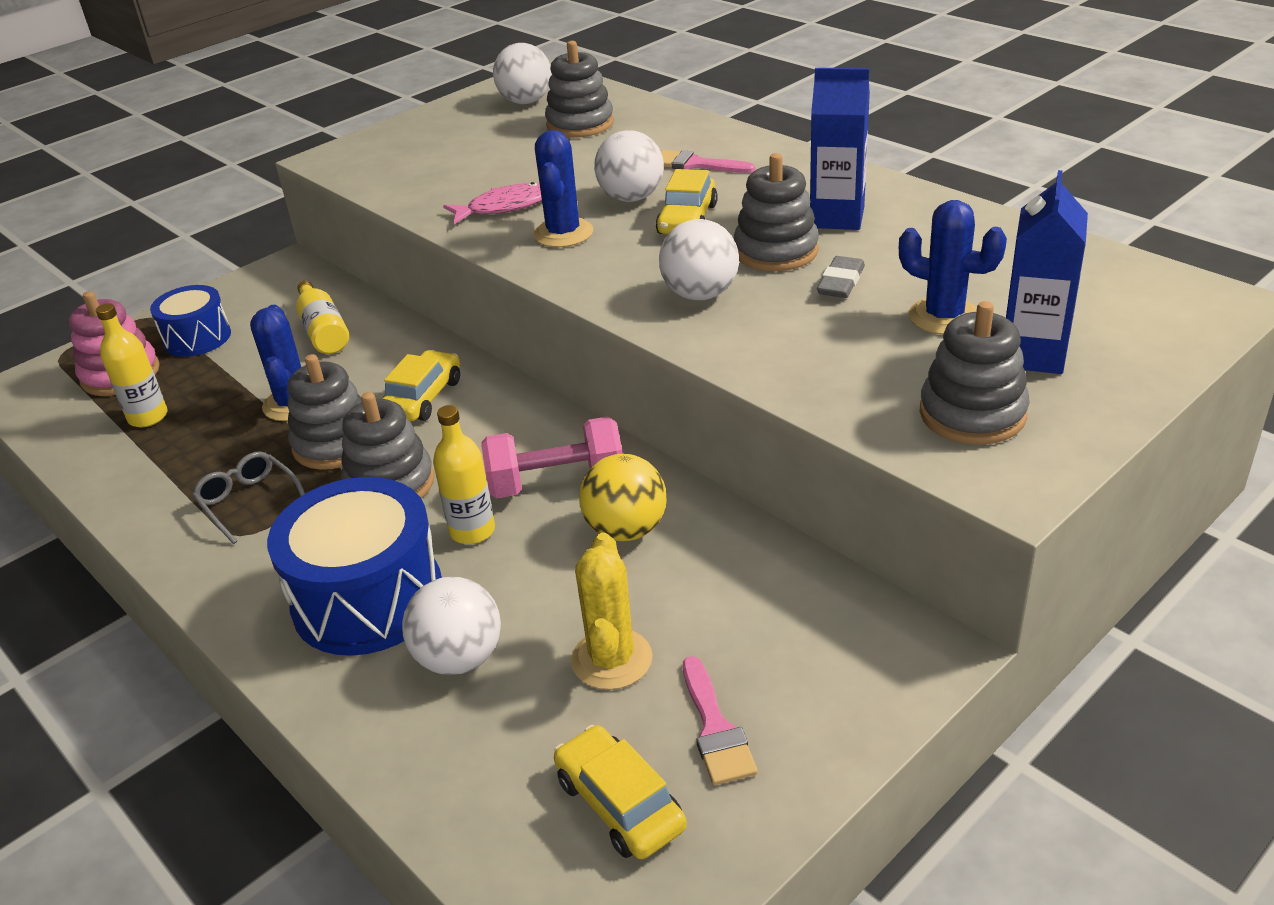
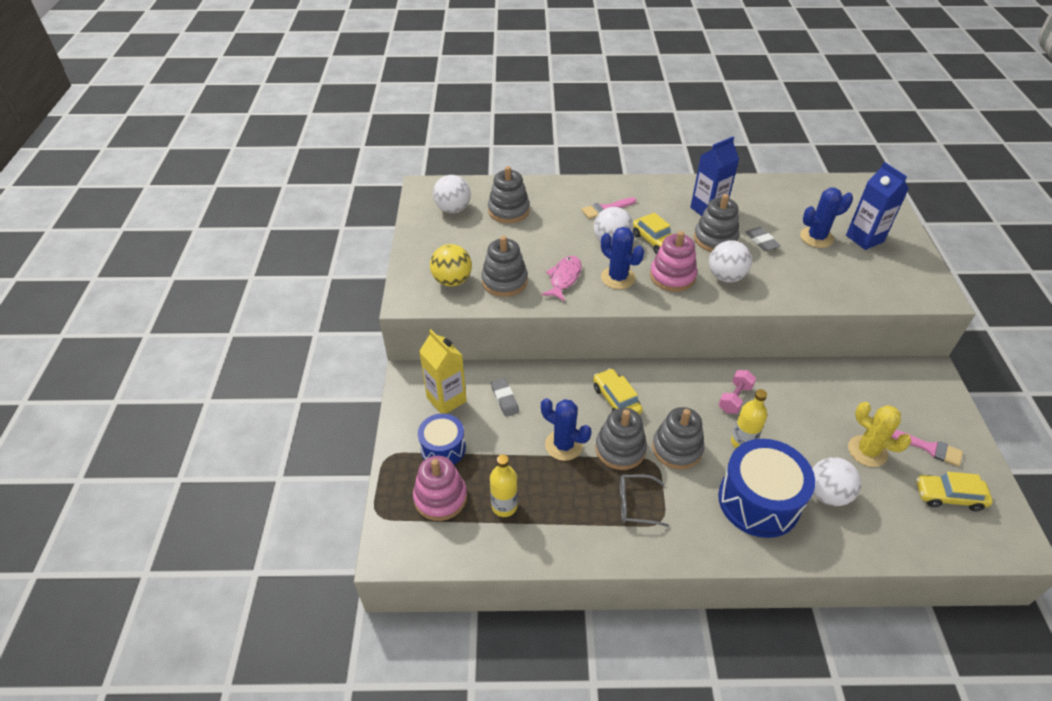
camera: 50 degrees left, 10 degrees up
(277, 301) = (446, 399): none -> yellow carton
(323, 331) = (505, 399): yellow bottle -> grey eraser
(556, 483) = (735, 398): pink dumbbell -> pink dumbbell, size x0.66
(626, 530) = (789, 399): yellow ball -> yellow ball (452, 280)
(630, 262) = (672, 276): none -> pink stacking toy
(972, 414) = (888, 274): grey stacking toy -> grey stacking toy (504, 281)

